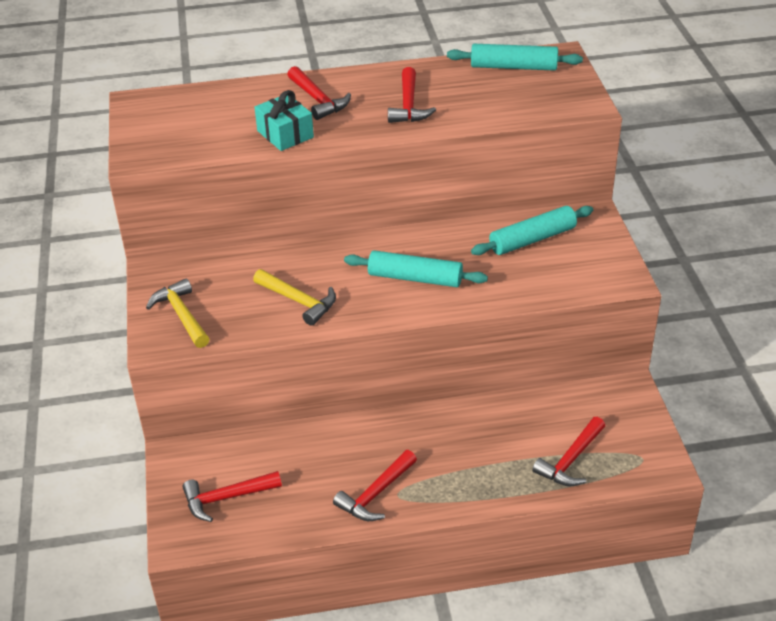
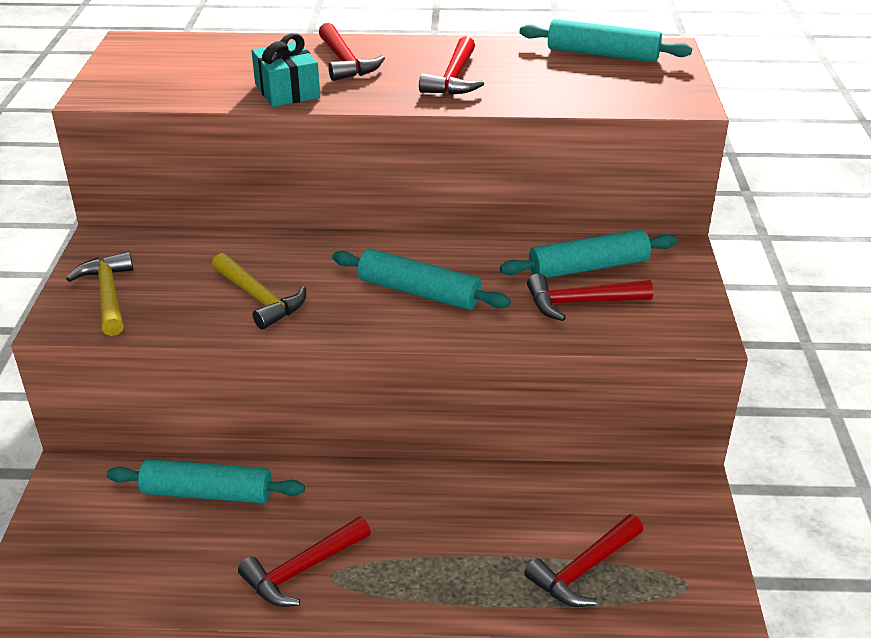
camera: 10 degrees right, 5 degrees down
(226, 498) = (107, 541): red hammer -> red hammer (580, 303)
(285, 451) = (207, 493): none -> turquoise rolling pin

